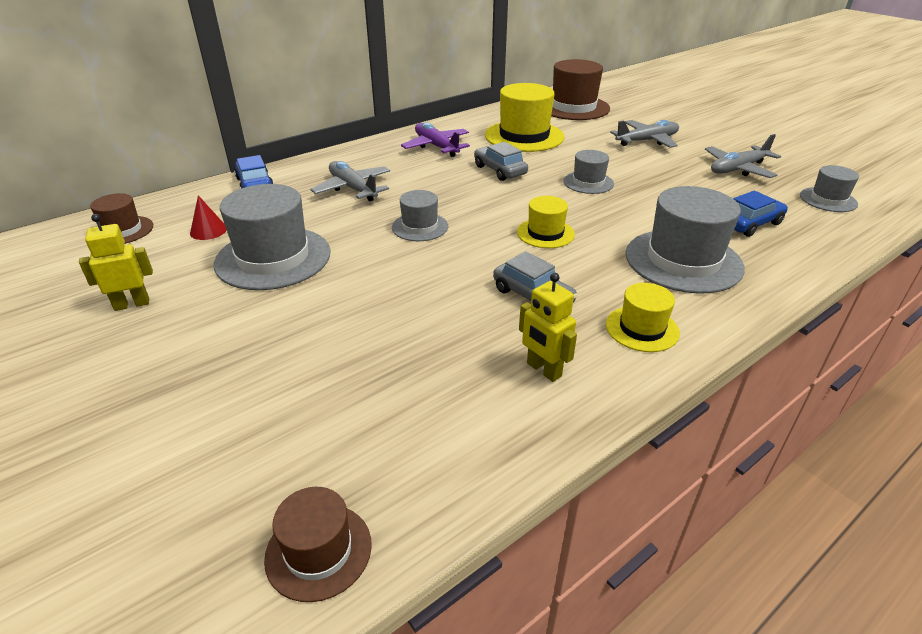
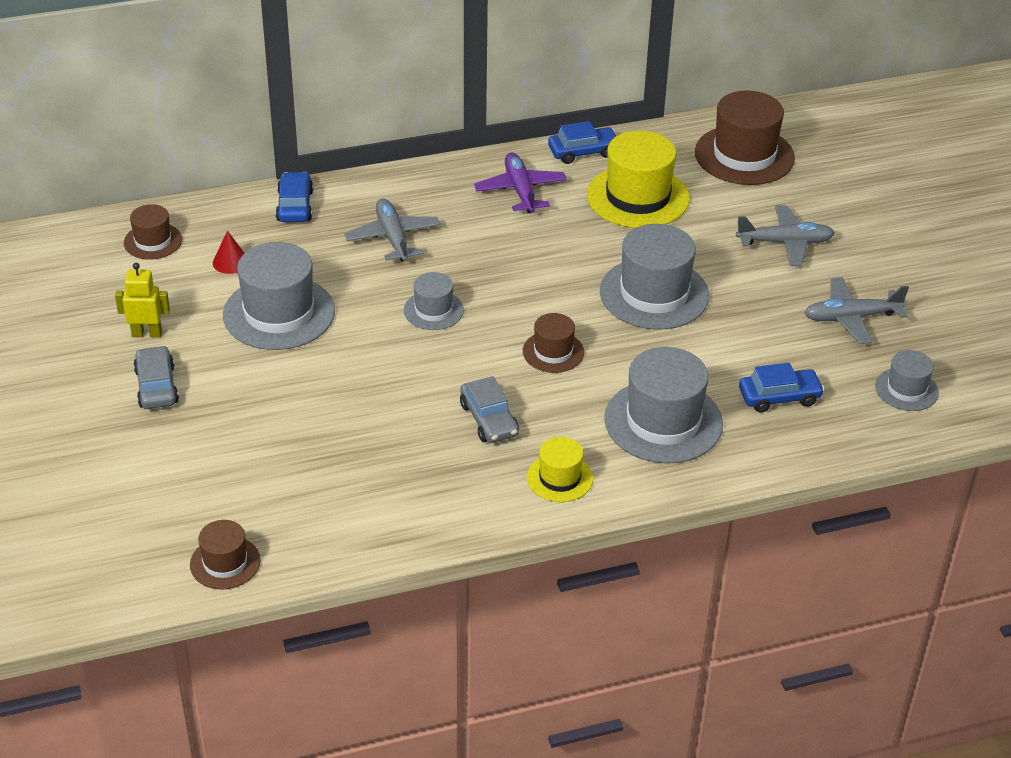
camera: 20 degrees right, 5 degrees up
(465, 122) = (583, 152): none -> blue car
(499, 170) = (568, 249): grey car -> grey car (156, 386)
(543, 370) = (448, 489): yellow robot -> none
(545, 233) = (553, 352): yellow hat -> brown hat
(588, 182) = (654, 294): grey hat -> grey hat, size x1.85

